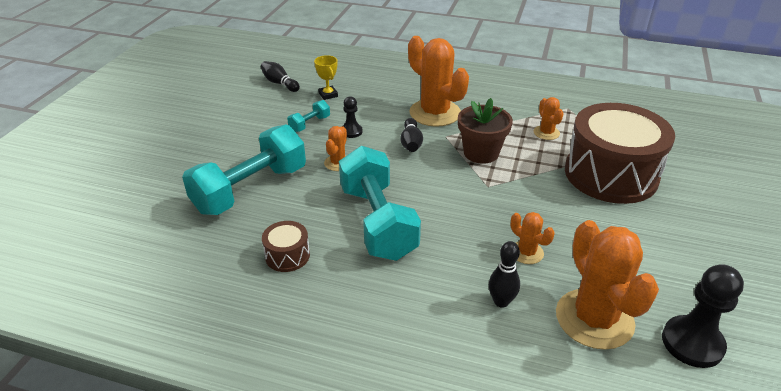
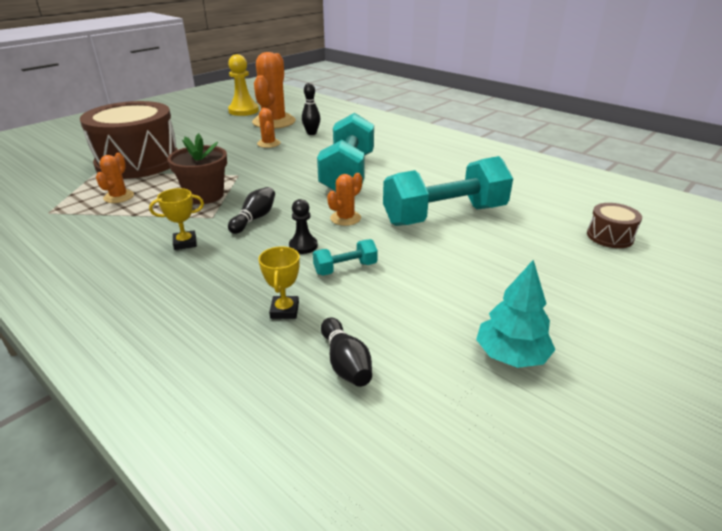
camera: 155 degrees left, 5 degrees down
(195, 104) = (511, 355): none -> turquoise tree
(287, 255) = (428, 171): brown drum -> brown drum (610, 236)
(435, 113) = (185, 243): orange cactus -> yellow trophy
(692, 343) = (243, 111): black pawn -> yellow pawn

